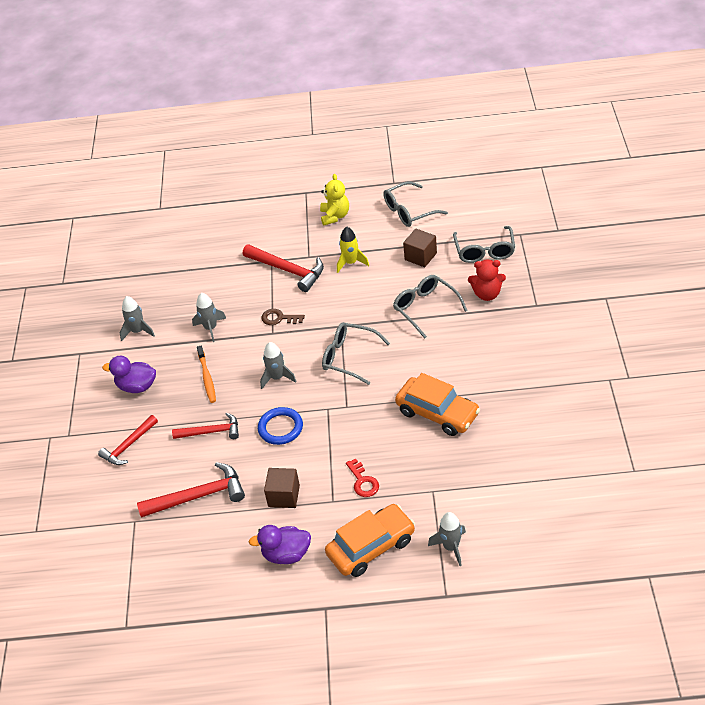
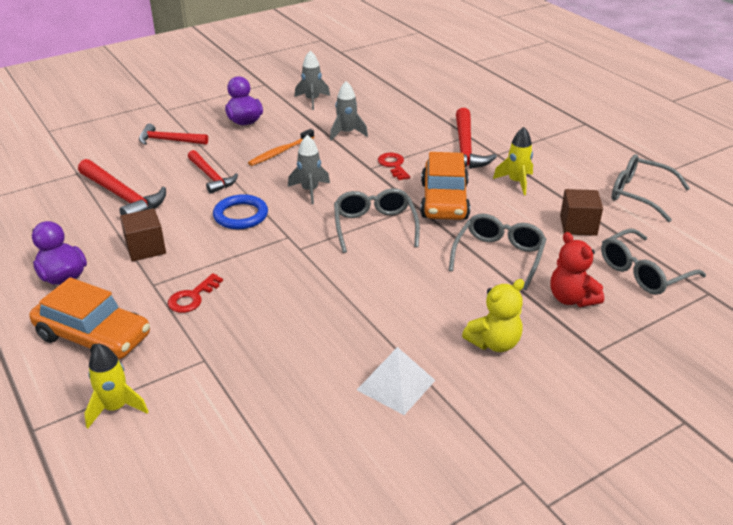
camera: 55 degrees right, 10 degrees down
(279, 318) = (393, 165): brown key -> red key
(335, 216) = (573, 150): yellow teddy bear -> yellow teddy bear (494, 343)
(437, 413) = (336, 322): orange car -> orange car (444, 201)
(451, 547) = (116, 408): grey rocket -> yellow rocket
(511, 404) = (396, 385): none -> white pyramid

